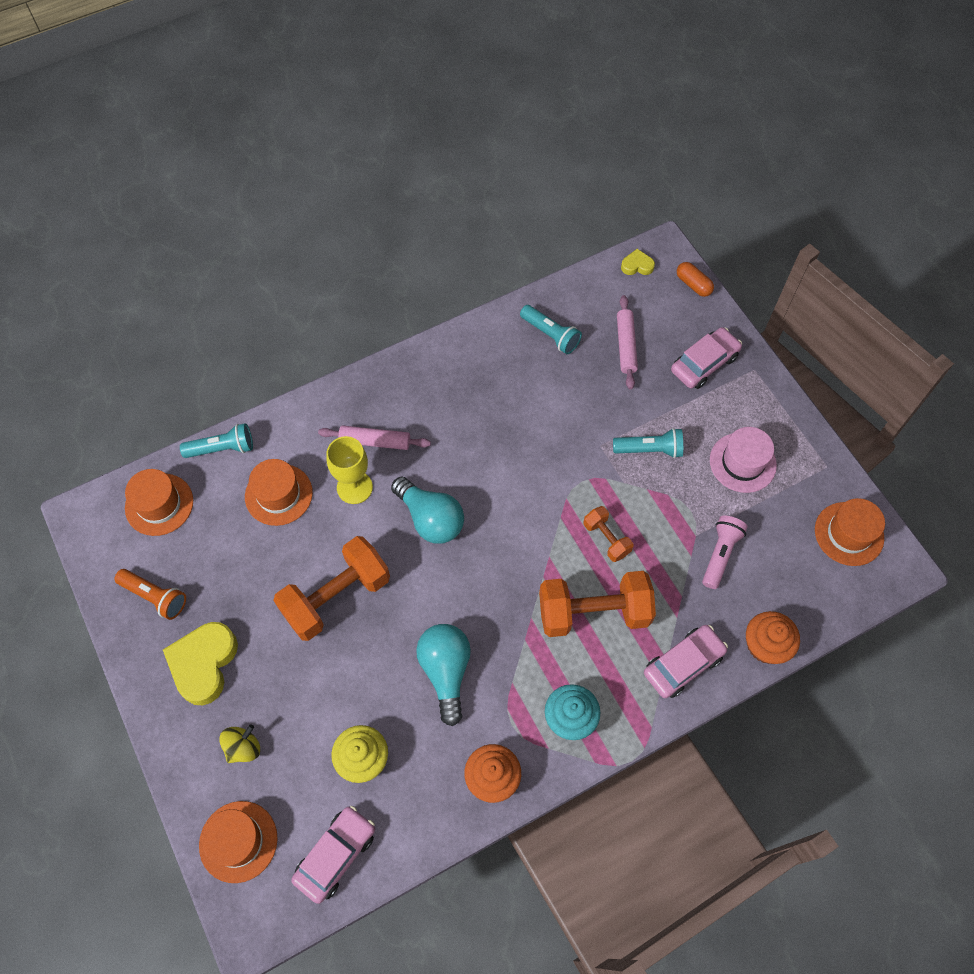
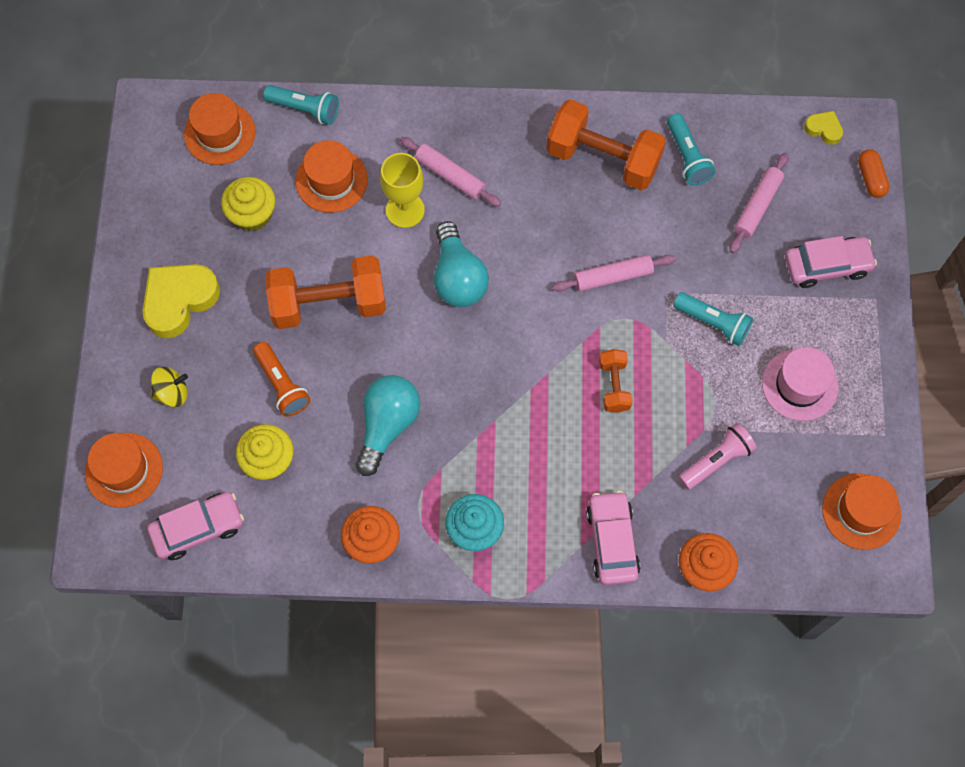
camera: 30 degrees right, 5 degrees up
(155, 597) = (170, 217): orange flashlight -> orange flashlight (282, 385)
(227, 557) = (252, 214): none -> yellow cupcake
(552, 454) = (613, 277): none -> pink rolling pin
(593, 612) = (557, 447): orange dumbbell -> orange dumbbell (603, 158)
(683, 664) = (612, 541): pink car -> pink car turned 90 degrees counterclockwise

